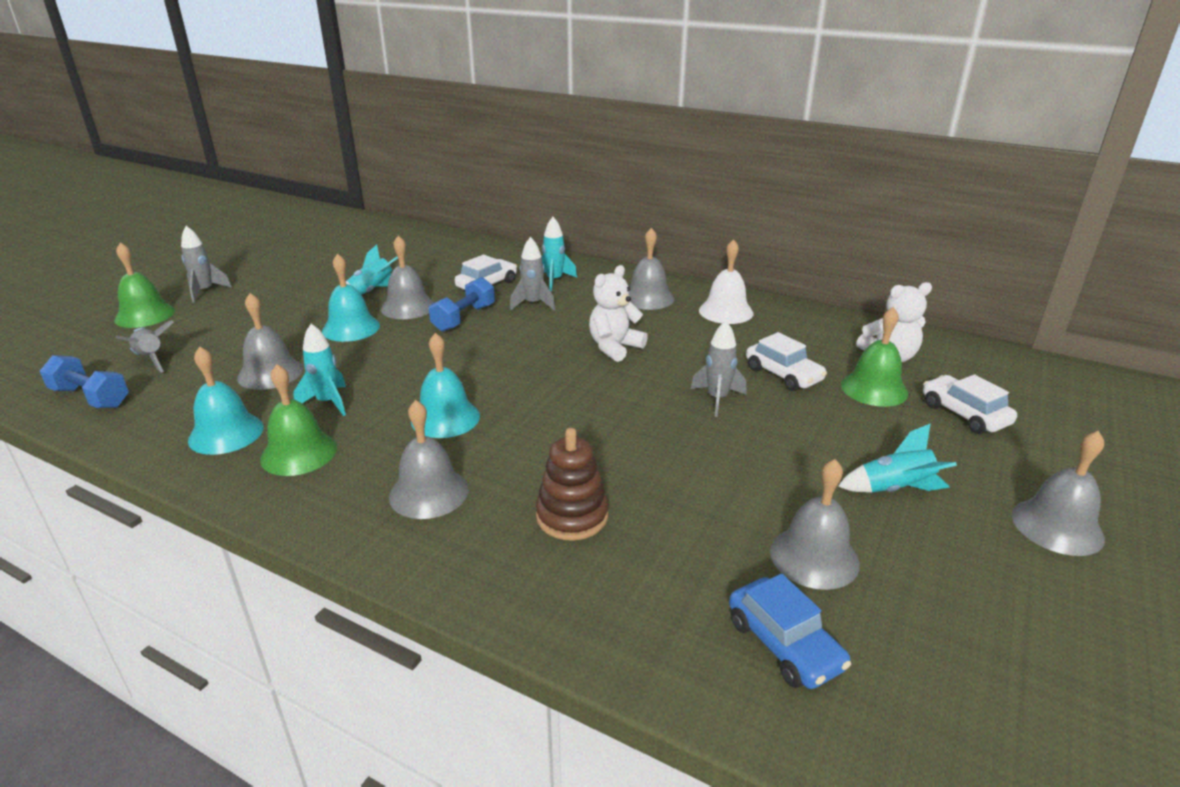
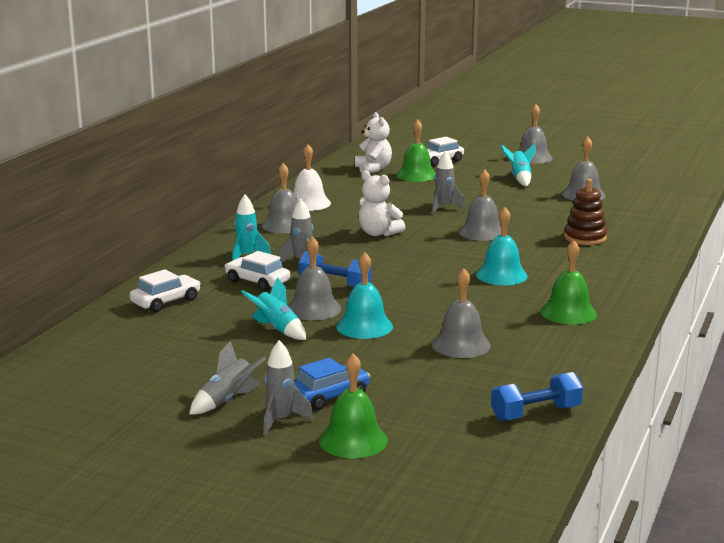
camera: 95 degrees left, 10 degrees down
(91, 397) = (536, 413): blue dumbbell -> blue dumbbell turned 45 degrees clockwise
(151, 359) = (454, 405): grey rocket -> grey rocket (227, 400)
(226, 433) = (558, 342): turquoise bell -> none
(328, 402) = (498, 314): turquoise rocket -> none
(428, 492) = (586, 271): grey bell -> grey bell (482, 232)
(783, 375) = (405, 192): white car -> white car (166, 301)
(784, 644) = (643, 202): blue car -> blue car (329, 396)

